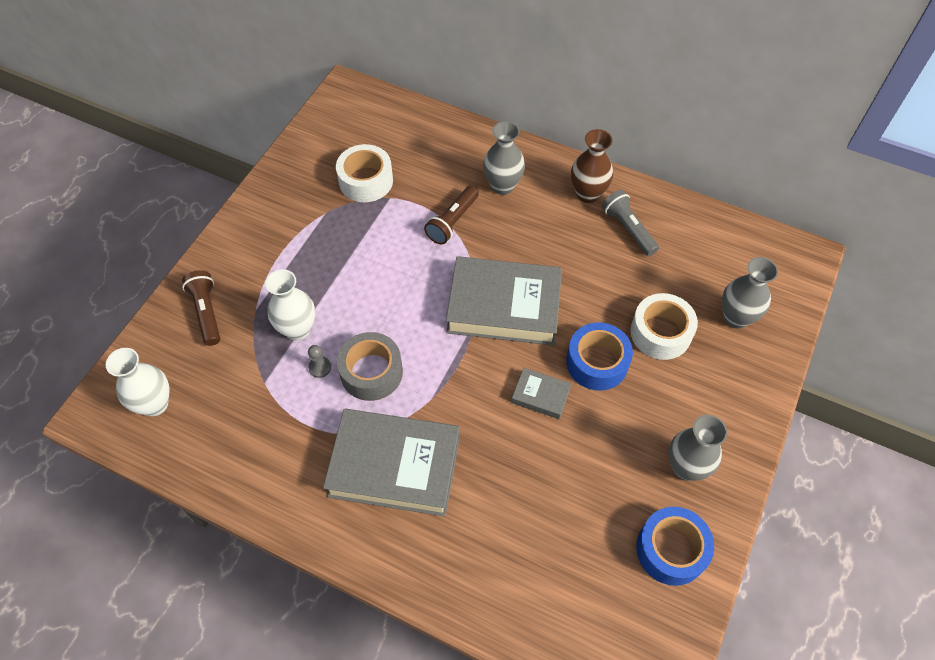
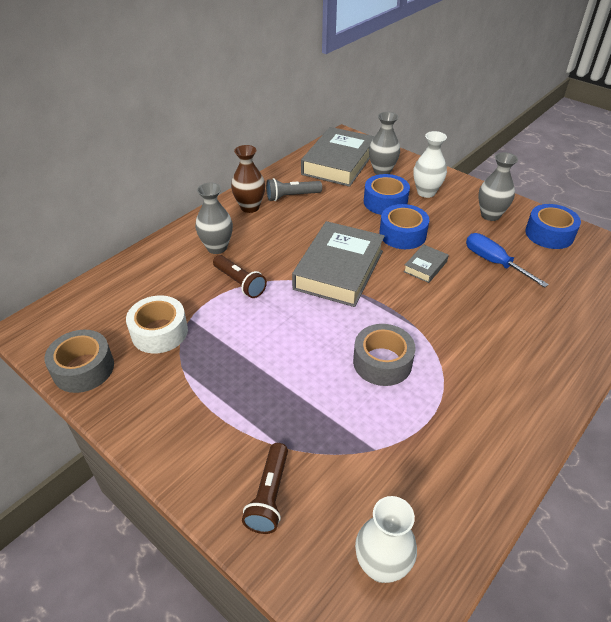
camera: 75 degrees left, 15 degrees down
(207, 312) = (269, 495): brown flashlight -> brown flashlight turned 75 degrees counterclockwise
(297, 329) = (318, 412): white vase -> white vase (426, 192)
(310, 145) = (83, 368): none -> grey tape
(320, 367) = (368, 400): grey pawn -> none
(394, 466) = (479, 361): grey book -> grey book (338, 163)
(577, 476) = (494, 262): none -> blue screwdriver
(660, 333) = (385, 202): white tape -> blue tape

